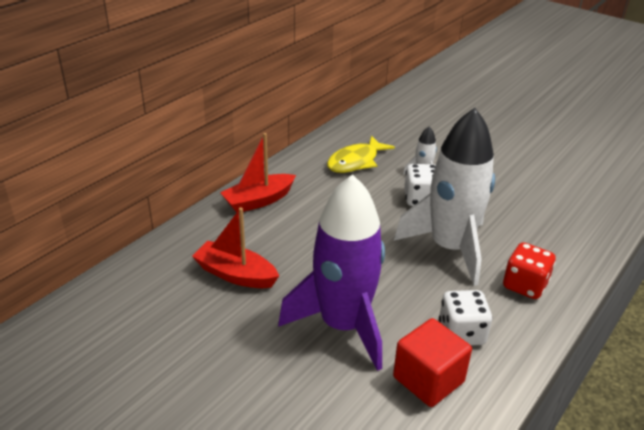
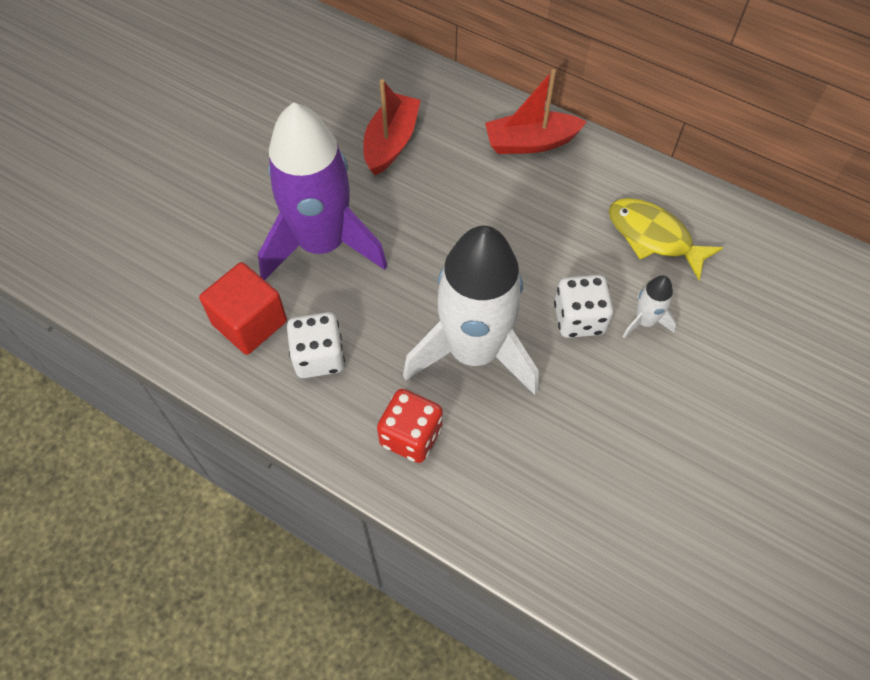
camera: 85 degrees right, 25 degrees up
(258, 201) = (530, 142): red boat -> red boat turned 60 degrees counterclockwise

